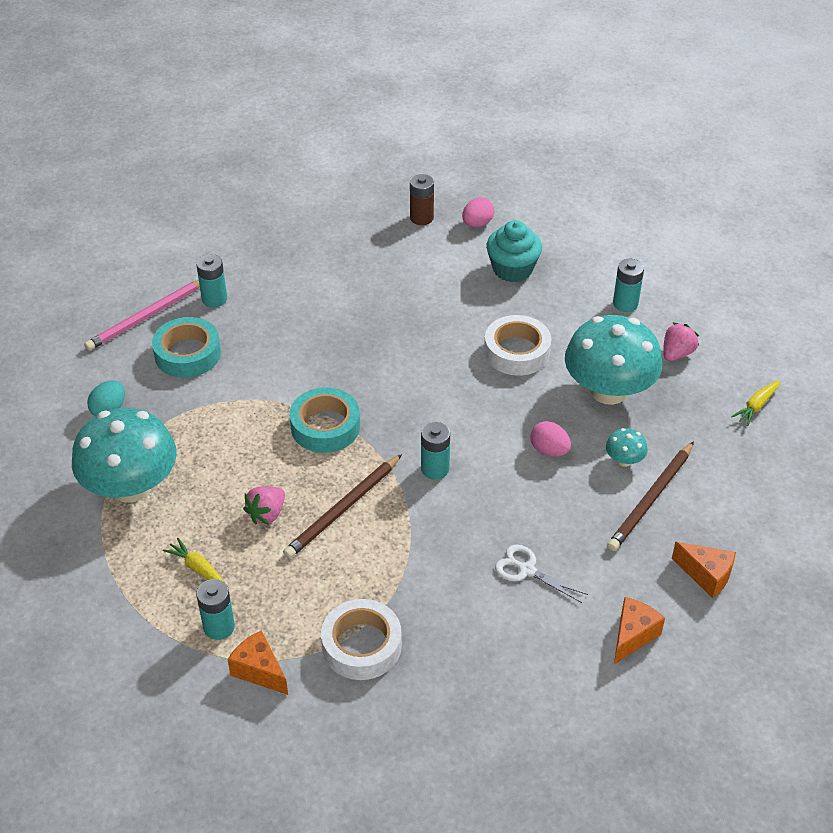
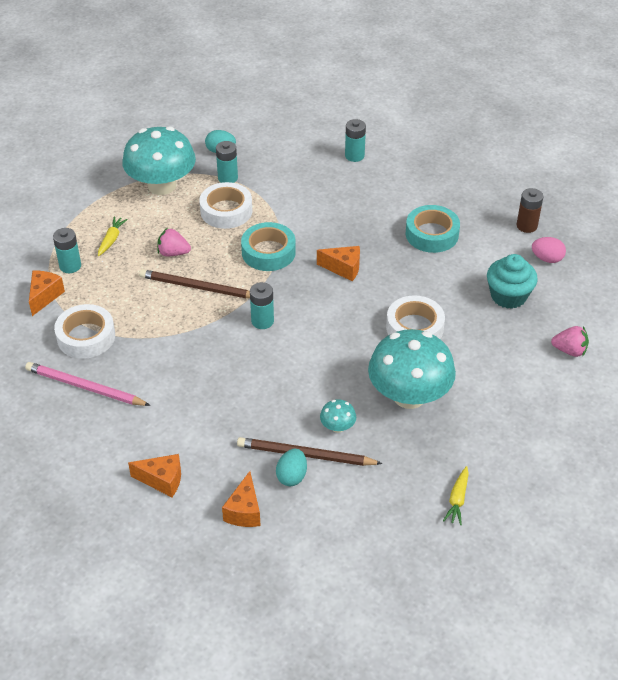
camera: 65 degrees right, 0 degrees up
(147, 316) = (315, 133): pink pencil -> pink pencil (85, 387)
(187, 354) = (293, 164): turquoise tape -> turquoise tape (432, 234)
(226, 440) = (226, 211): none -> white tape
(394, 373) = (343, 268): none -> orange cheese
(527, 570) = (194, 401): white scissors -> none
(549, 450) = (320, 378): pink egg -> none
(625, 303) = (521, 377): turquoise battery -> turquoise battery (228, 178)
(675, 520) = (292, 476): none -> turquoise egg
(677, 353) = (484, 428): pink strawberry -> pink strawberry (569, 350)
(756, 406) = (457, 499): yellow carrot -> yellow carrot turned 90 degrees counterclockwise

